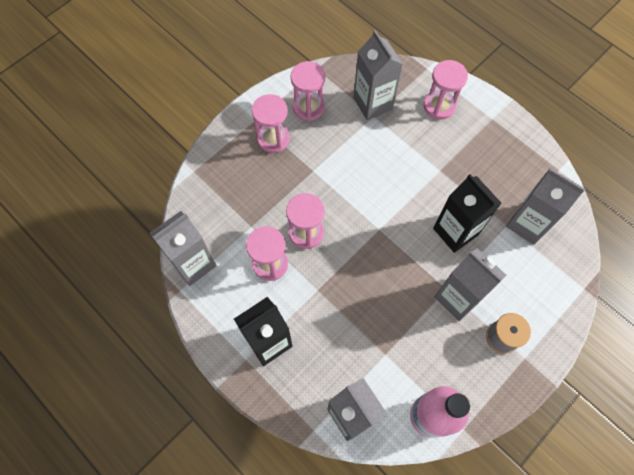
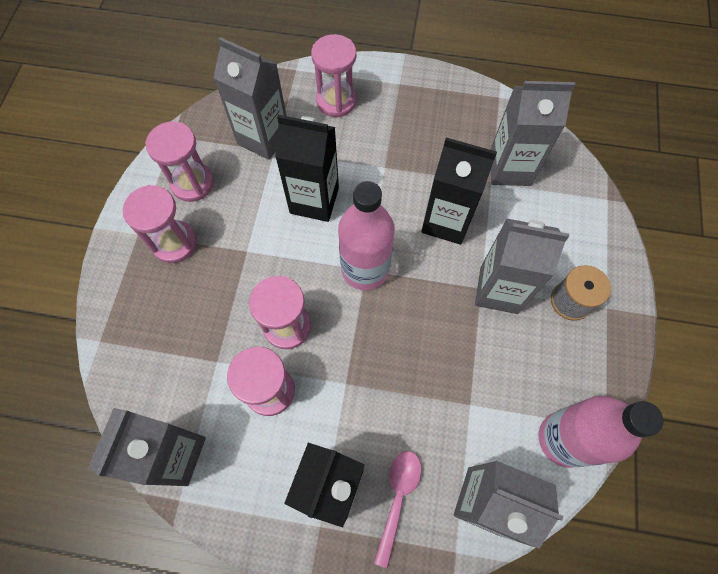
camera: 35 degrees left, 0 degrees up
(301, 376) = (397, 498): none -> pink spoon
(377, 164) = (314, 200): none -> black carton
(379, 228) = (365, 269): none -> pink bottle

